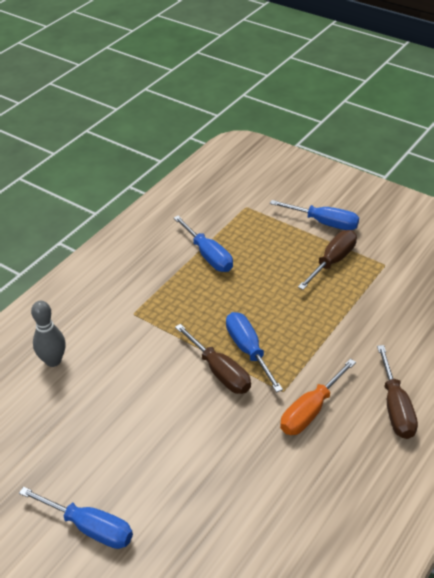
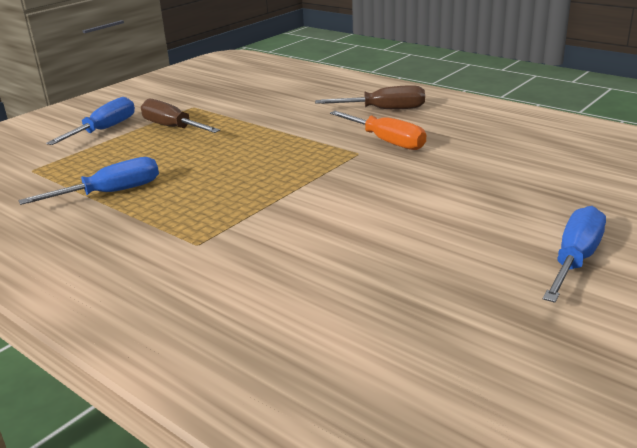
camera: 85 degrees left, 15 degrees down
(53, 361) = (274, 310): grey bowling pin -> none
(219, 372) = (325, 184): brown screwdriver -> none
(248, 350) = (294, 169): blue screwdriver -> none

